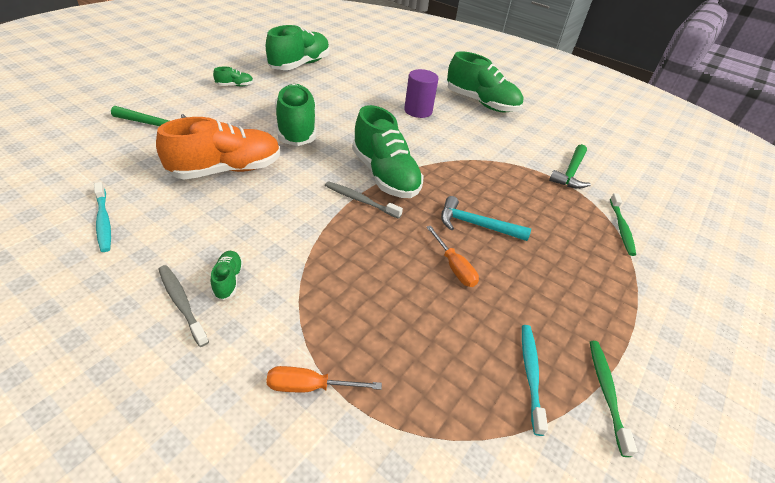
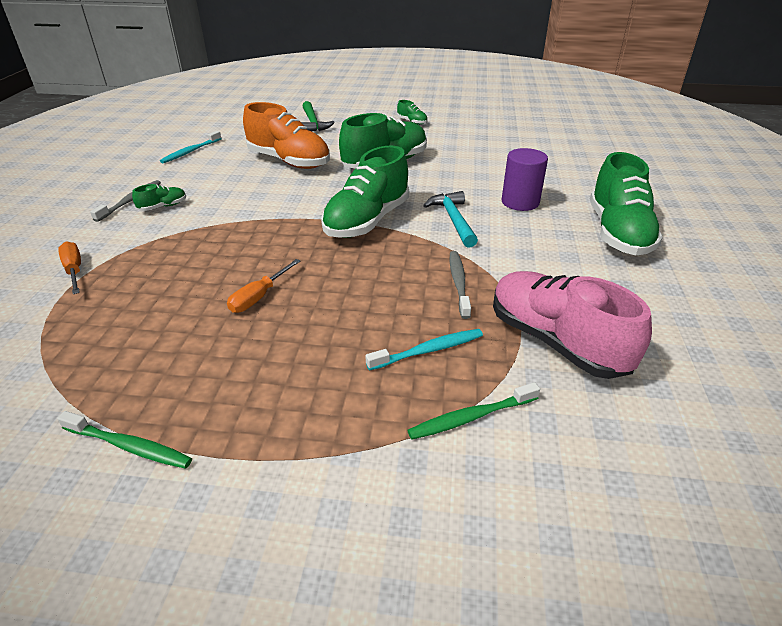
camera: 65 degrees right, 5 degrees down
(300, 65) = (497, 128): green shoe -> none
(360, 200) = (312, 222): grey toothbrush -> grey toothbrush (459, 283)
(476, 225) = (343, 293): turquoise hammer -> turquoise hammer (453, 220)
(530, 374) = (132, 381): turquoise toothbrush -> turquoise toothbrush (428, 350)
(570, 172) = (556, 341): green hammer -> pink shoe
(606, 392) = (129, 446): green toothbrush -> green toothbrush turned 45 degrees clockwise

